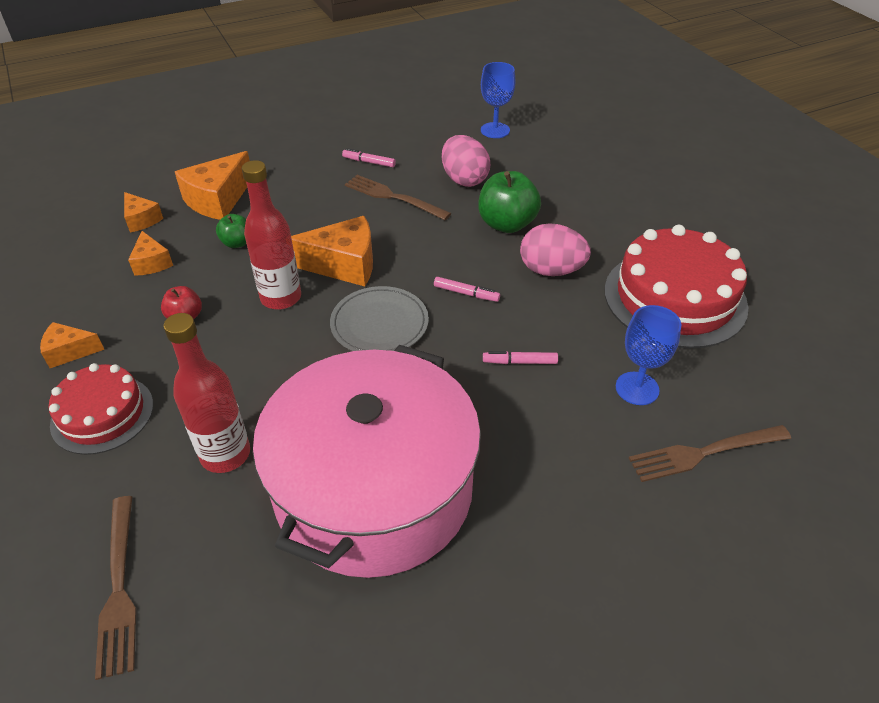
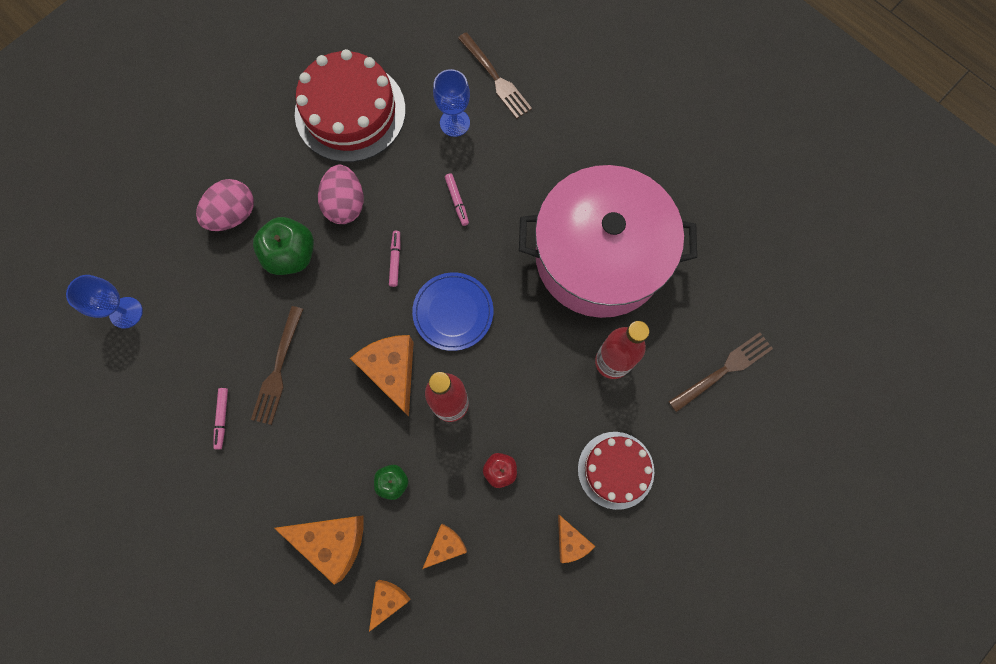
camera: 110 degrees left, 30 degrees up
(379, 324) = (453, 312): grey plate -> blue plate
(464, 179) = (229, 314): pink egg -> pink egg (233, 215)

